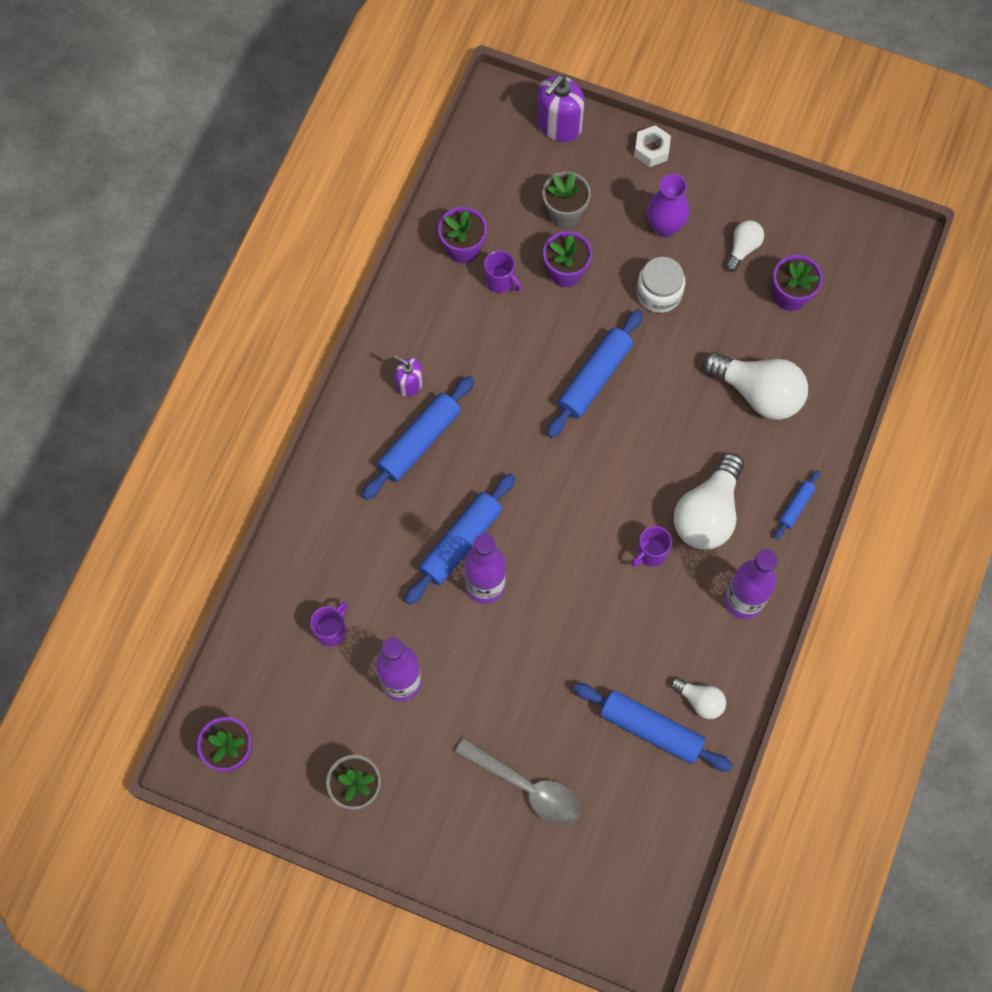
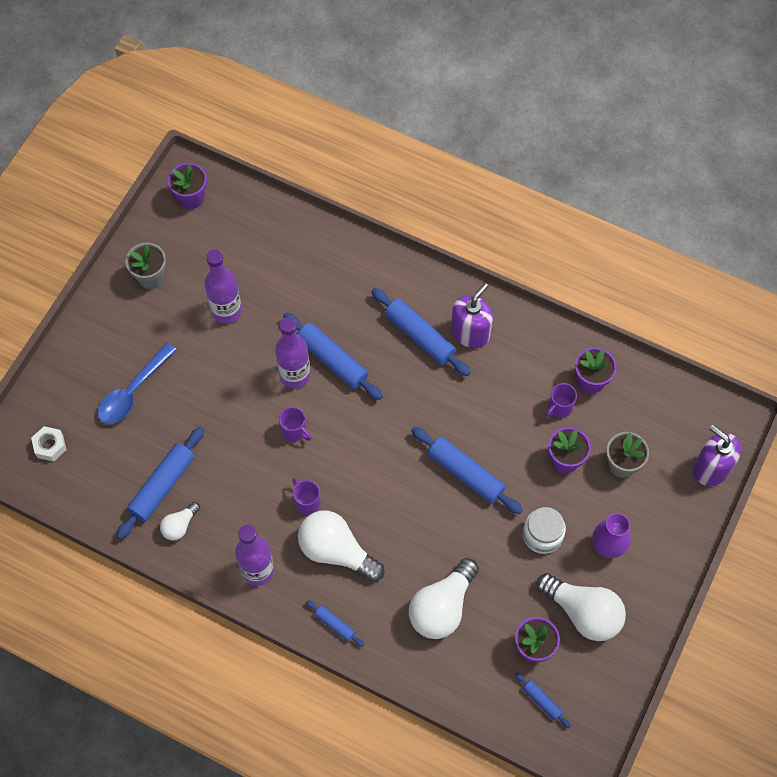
camera: 95 degrees right, 5 degrees down
(331, 630) = (273, 266): purple mug -> purple mug (294, 431)
(409, 384) = (470, 332): purple soap dispenser -> purple soap dispenser, size x1.70
(526, 787) = (133, 391): grey spoon -> blue spoon
(651, 150) = (685, 544): white nut -> white nut (50, 446)
(743, 248) = (583, 612): white light bulb -> white light bulb, size x1.93
(847, 285) = (542, 701): none -> blue rolling pin

